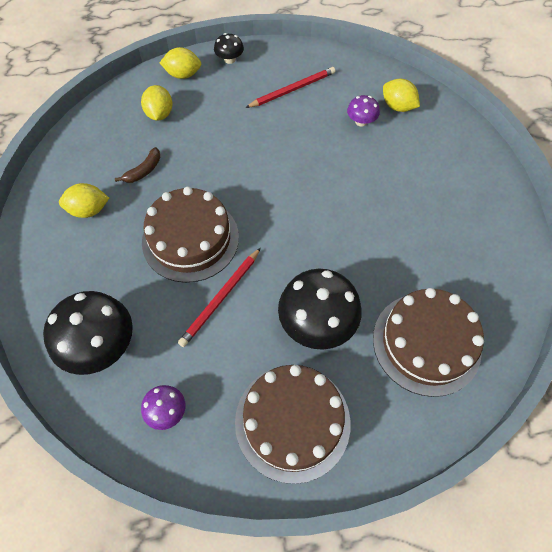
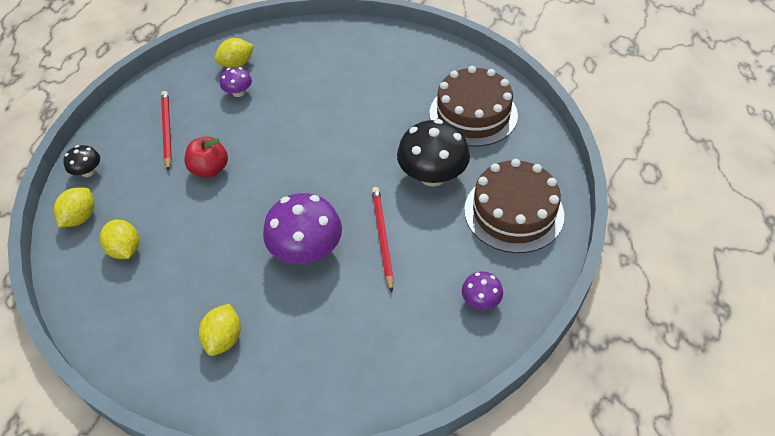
camera: 70 degrees left, 10 degrees down
(100, 345) = (396, 347): black mushroom -> none
(144, 170) = (198, 277): brown banana -> none
(159, 114) = (125, 249): yellow lemon -> yellow lemon turned 45 degrees clockwise
(190, 239) = (307, 250): brown cake -> purple mushroom
(221, 298) = (382, 238): red pencil -> red pencil turned 150 degrees counterclockwise
(259, 136) = (210, 169): none -> red apple

